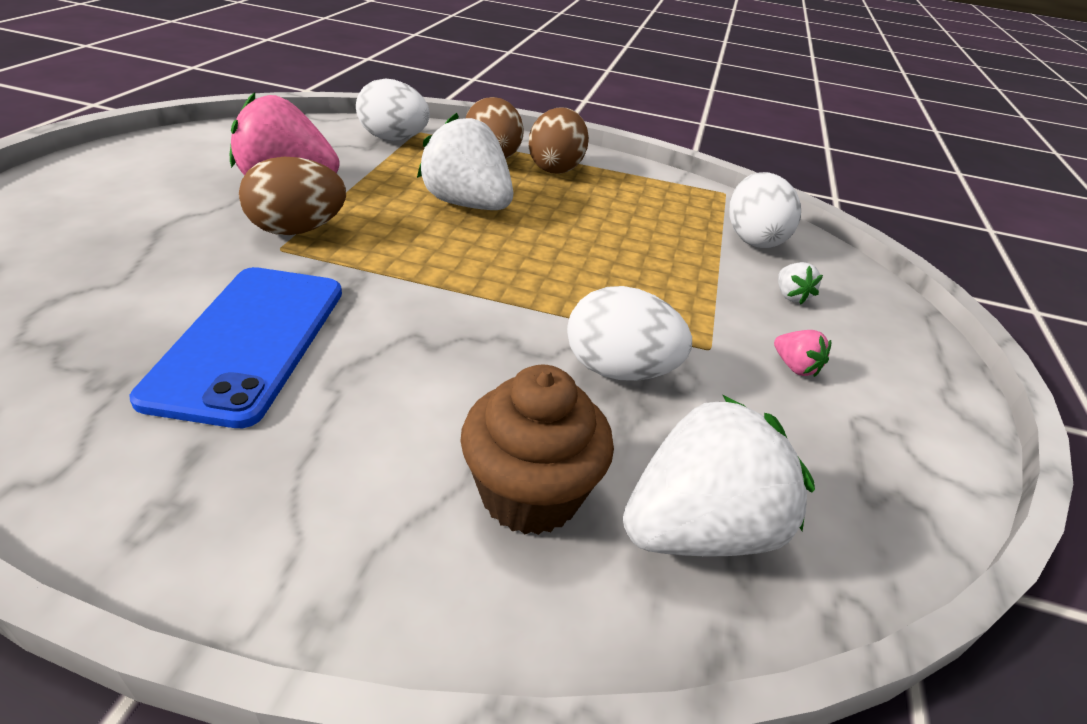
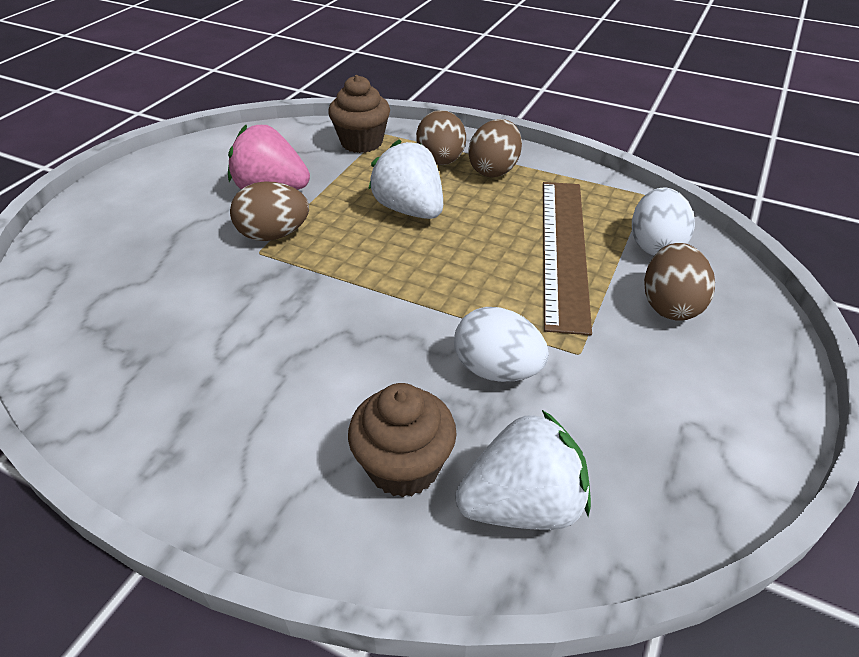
camera: 15 degrees right, 5 degrees up
(250, 341) = (229, 332): blue phone -> none
(394, 139) = (361, 142): white egg -> brown cupcake
(658, 244) = (564, 250): none -> brown ruler
(790, 296) = (670, 305): white strawberry -> brown egg
(795, 367) = (648, 374): pink strawberry -> none

